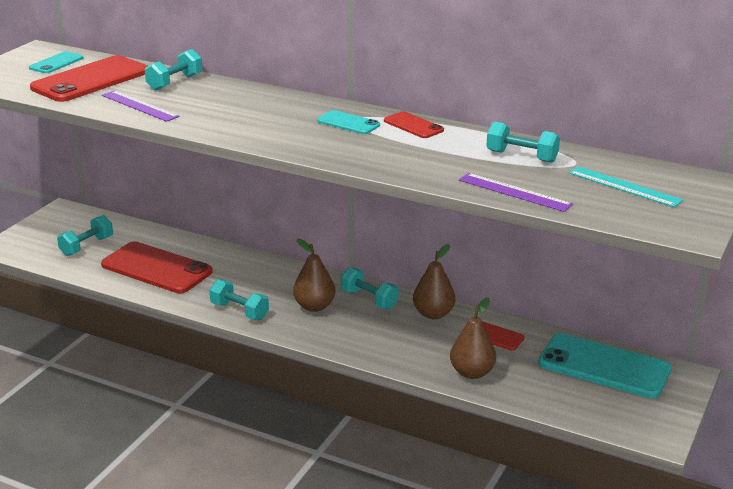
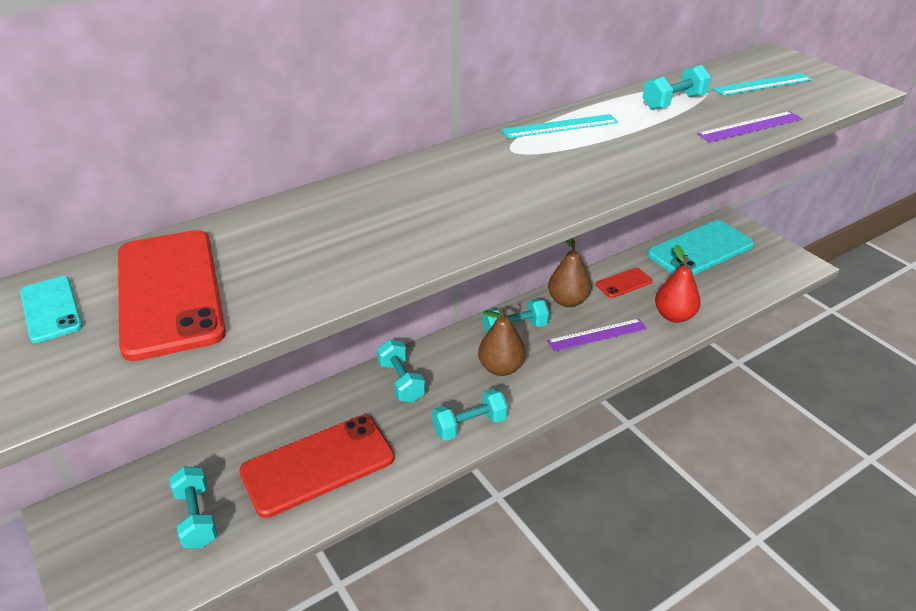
camera: 60 degrees left, 10 degrees up
(139, 106) = (322, 274): purple ruler -> purple ruler (597, 335)
(175, 82) = (270, 227): turquoise dumbbell -> turquoise dumbbell (401, 381)
(348, 123) = (521, 155): turquoise phone -> none
(413, 125) = (560, 126): red phone -> turquoise ruler
(472, 373) = (674, 316): brown pear -> red pear

